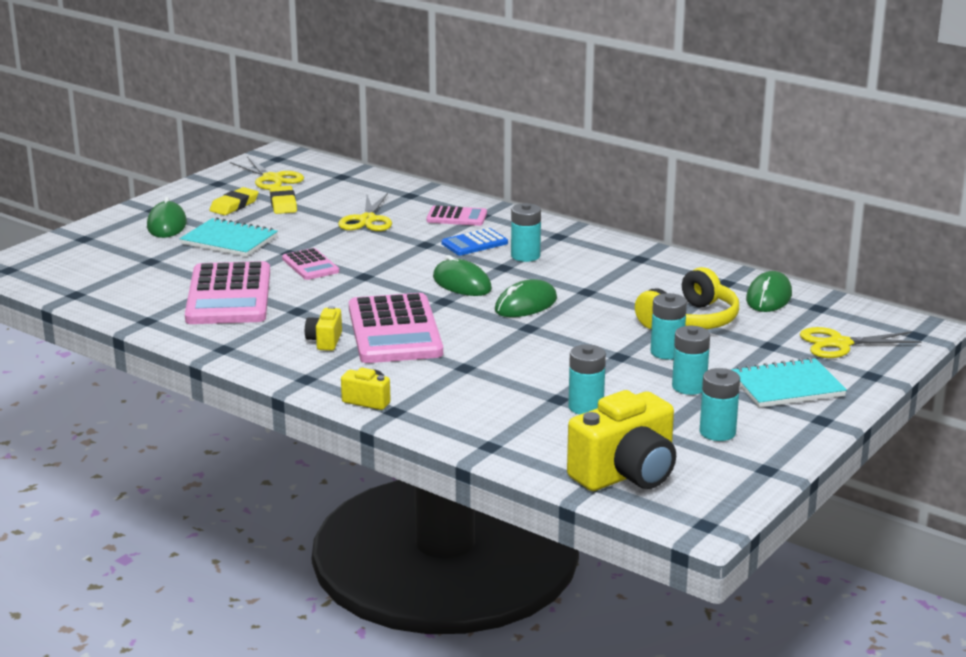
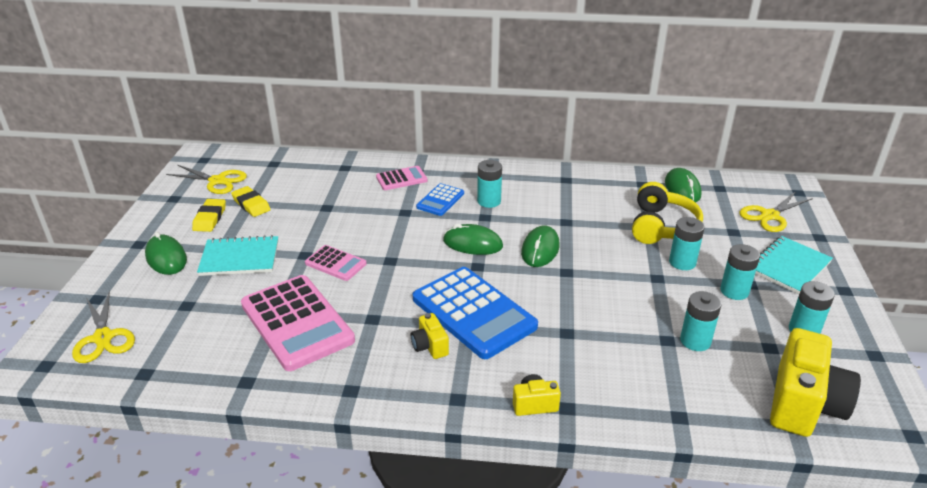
camera: 30 degrees left, 10 degrees up
(367, 220) = (336, 201): yellow scissors -> yellow scissors (103, 338)
(394, 331) = (473, 313): pink calculator -> blue calculator

